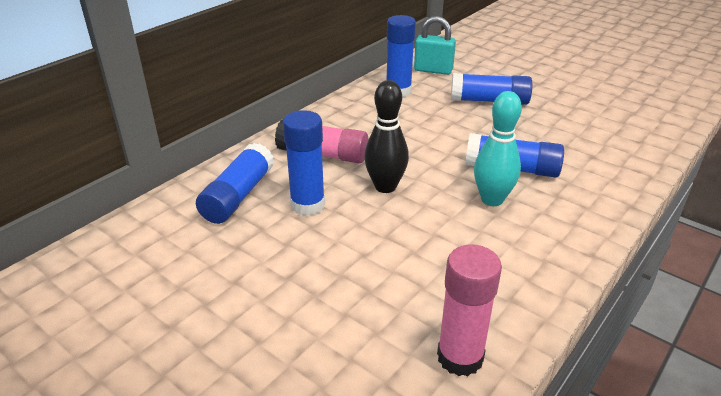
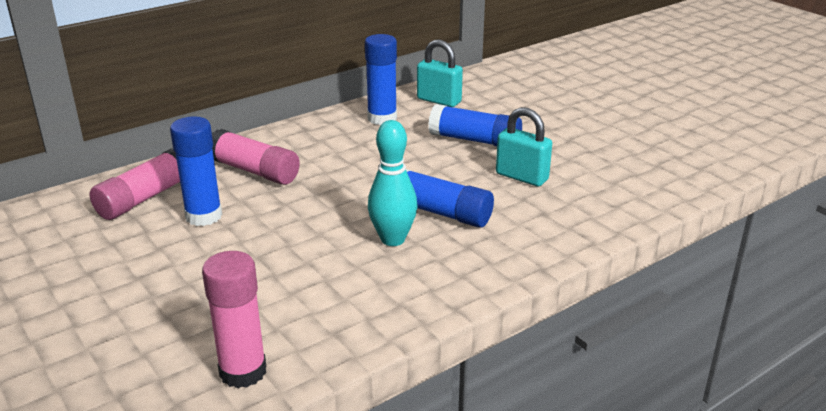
camera: 15 degrees right, 5 degrees down
(238, 196) = (144, 198): blue glue stick -> pink glue stick
(385, 187) = (293, 211): black bowling pin -> none
(551, 127) = (522, 177): none -> turquoise padlock

